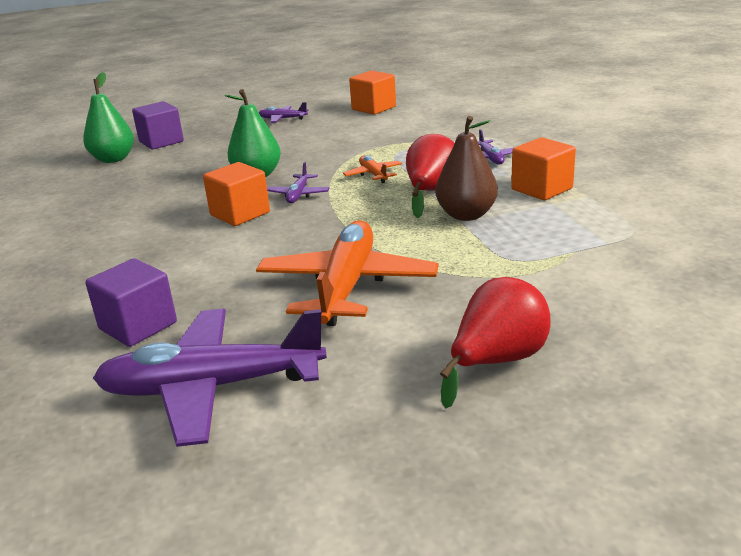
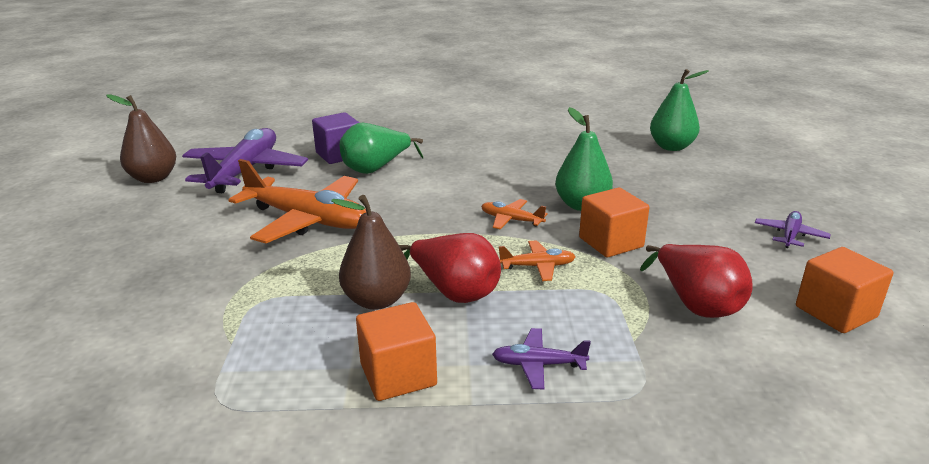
camera: 105 degrees right, 0 degrees up
(161, 142) = (718, 166): purple cube -> none
(188, 285) = (376, 169): none -> green pear
(240, 214) = (487, 192): orange cube -> orange cube (611, 242)
(263, 481) = (153, 178): none -> brown pear
(298, 195) = (511, 220): purple plane -> orange plane
(497, 362) = (141, 256): red pear -> red pear (696, 304)

